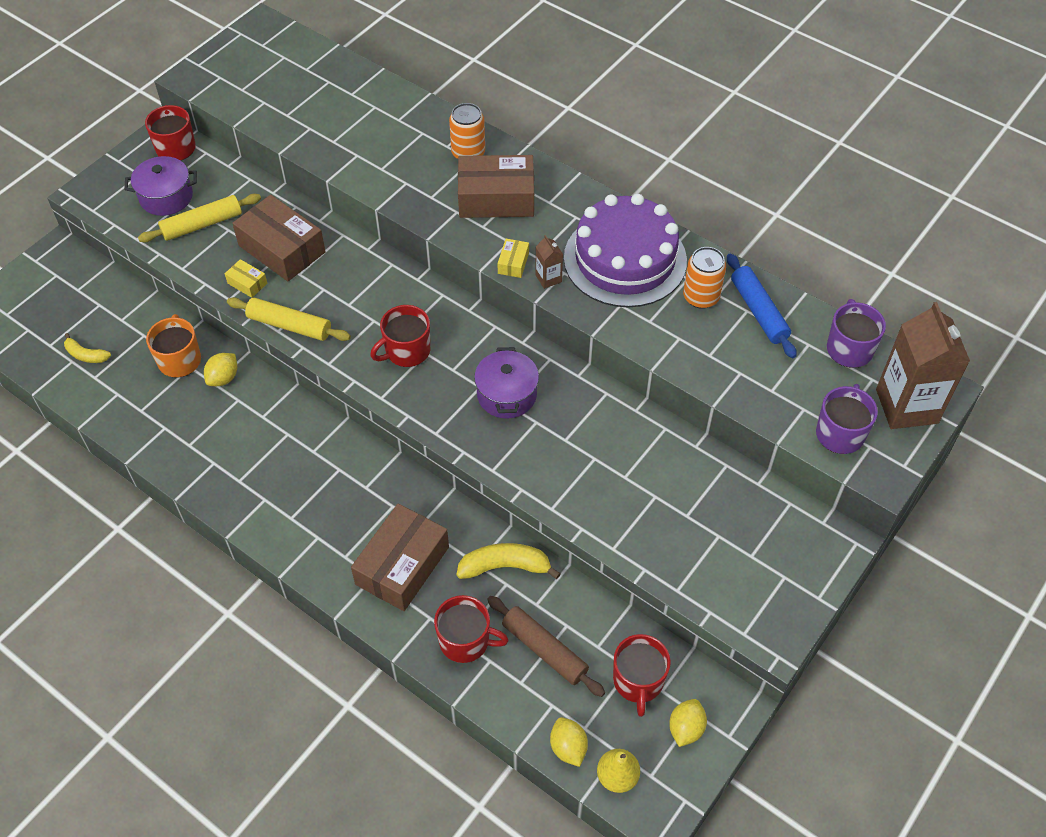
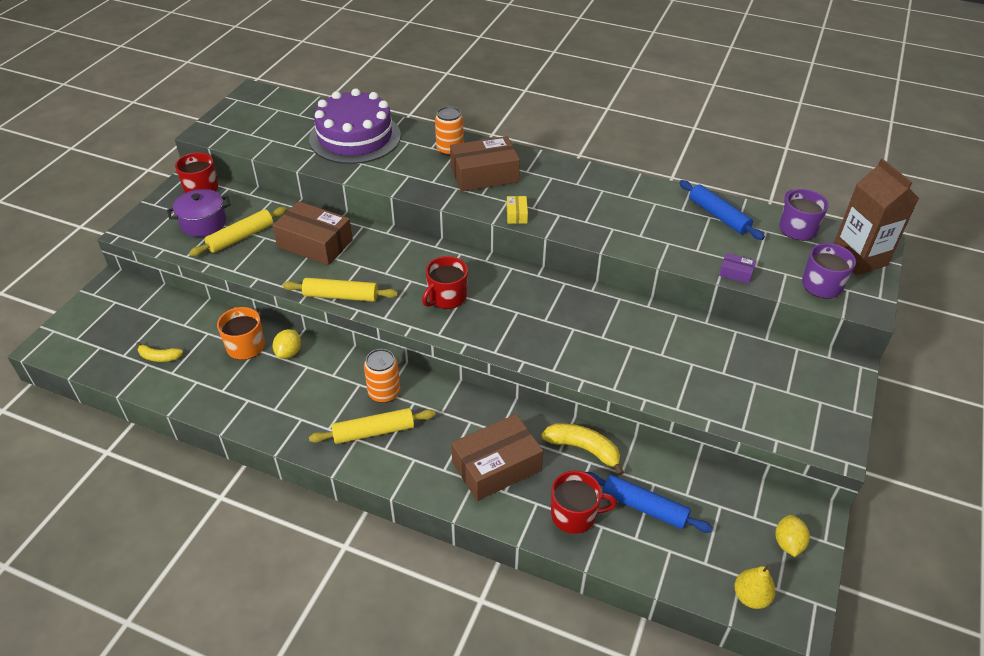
camera: 15 degrees left, 10 degrees down
(247, 283) = (294, 272): yellow box -> none
(285, 495) = (374, 431): none -> yellow rolling pin
(402, 565) = (496, 466): brown box -> brown box turned 45 degrees clockwise
(505, 567) = (583, 449): yellow banana -> yellow banana turned 45 degrees clockwise
(507, 395) = (541, 314): purple pot -> none
(545, 650) = (644, 507): brown rolling pin -> blue rolling pin
(548, 278) = (549, 220): brown carton -> none
(568, 747) = (699, 582): yellow lemon -> none
(625, 259) = (602, 199): purple cake -> purple cake (355, 137)
(638, 681) = (732, 514): red mug -> none
(701, 297) = (671, 213): orange can -> orange can (384, 393)
(742, 396) = (736, 273): none -> purple box

